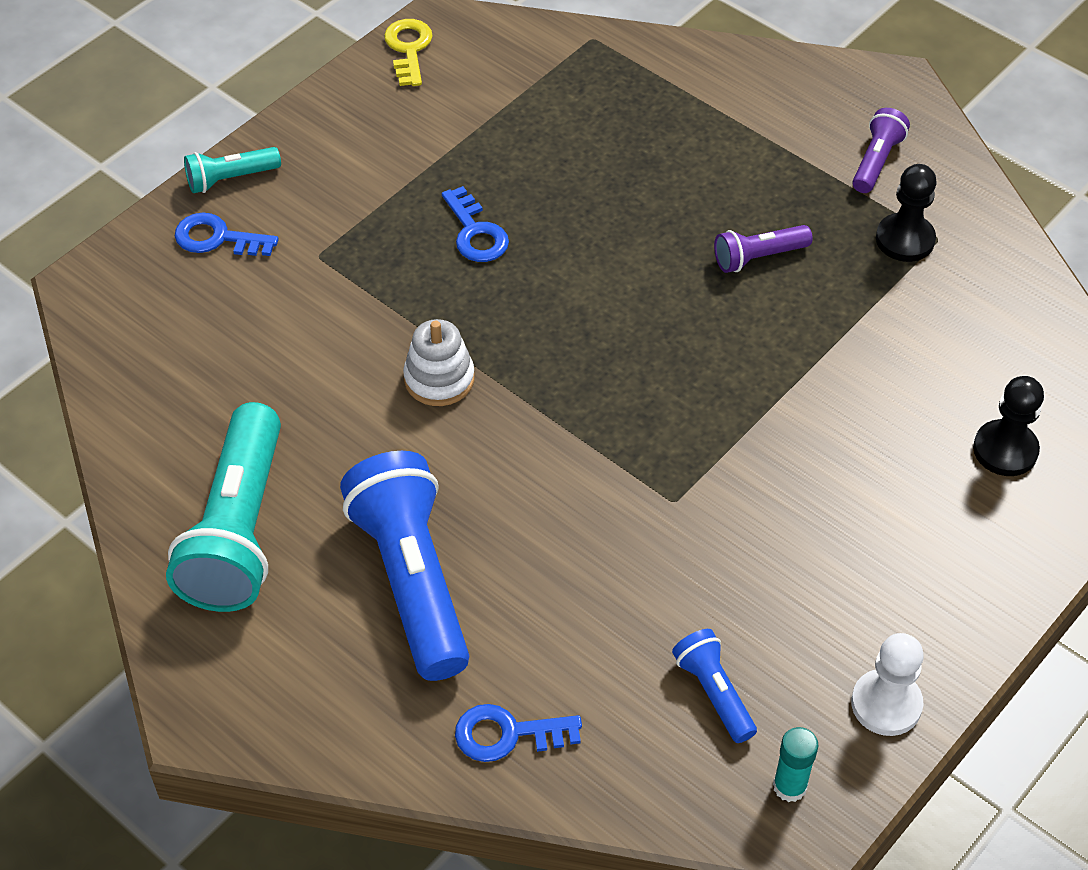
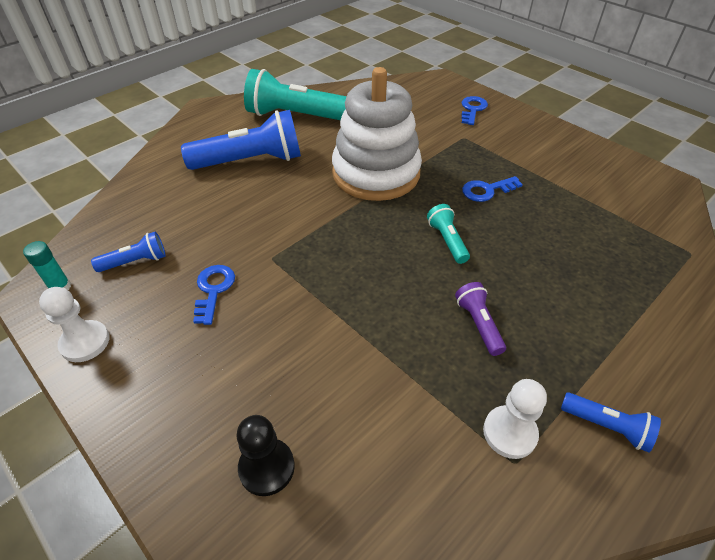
camera: 95 degrees right, 5 degrees down
(230, 179) = (514, 112): turquoise flashlight -> turquoise flashlight (447, 241)
(408, 49) = (640, 170): yellow key -> none
(439, 379) = (376, 173): white stacking toy -> white stacking toy, size x2.28
(508, 734) = (151, 186): blue key -> blue key (213, 290)
(876, 161) = (607, 426): purple flashlight -> blue flashlight
(905, 239) = (509, 433): black pawn -> white pawn

